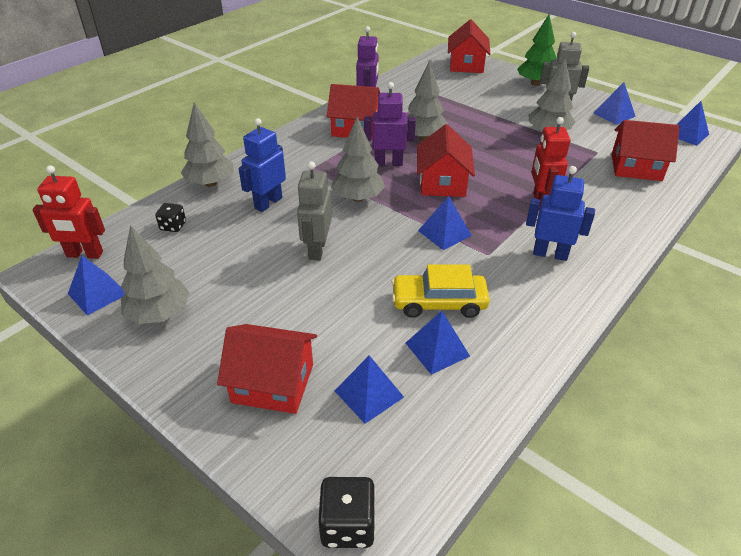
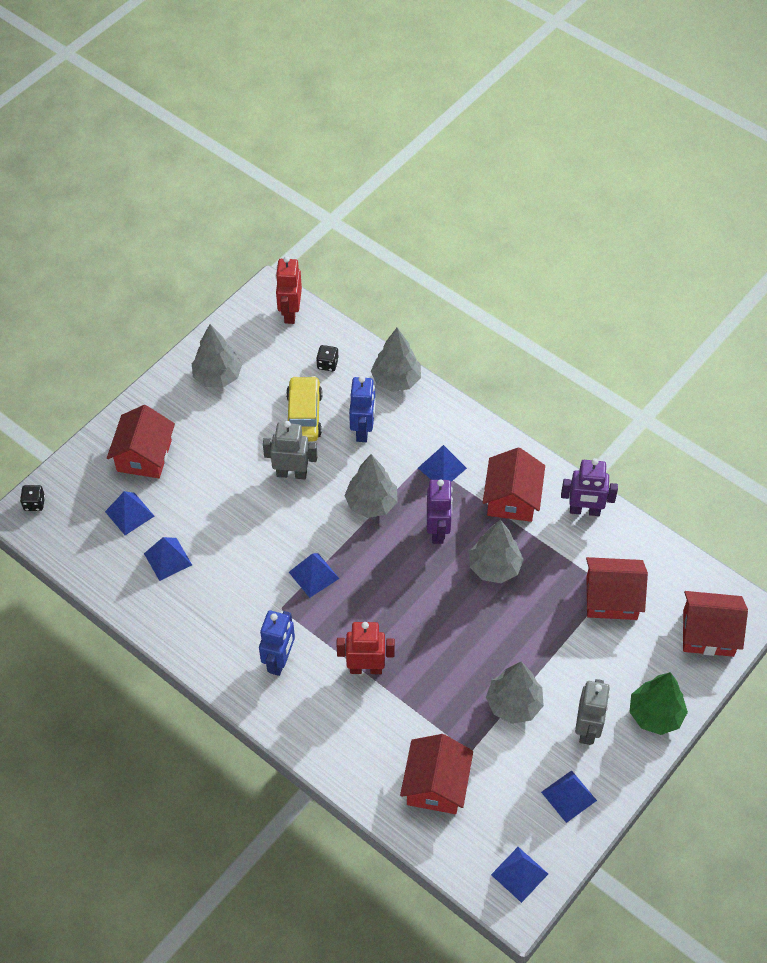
camera: 90 degrees right, 15 degrees up
(97, 293) = (242, 333): blue pyramid -> blue pyramid (442, 468)
(268, 203) = (363, 430): blue robot -> blue robot turned 60 degrees clockwise
(348, 525) = (34, 503): black dice -> black dice, size x0.65
(439, 303) = (219, 563): yellow car -> yellow car (304, 415)
(442, 183) = (400, 580): red house -> red house (611, 598)

